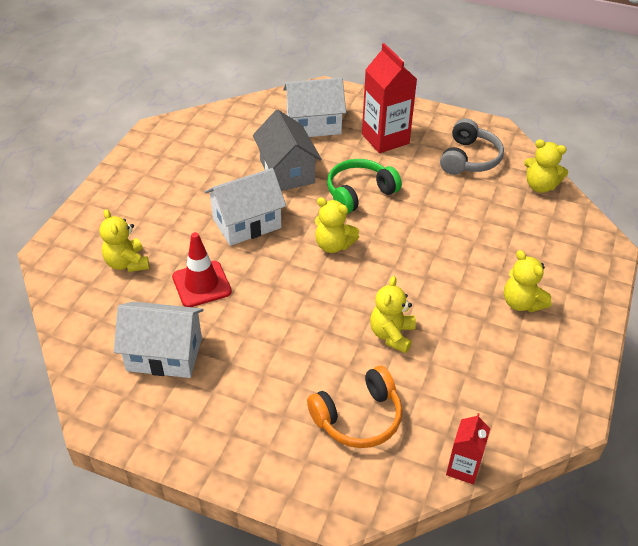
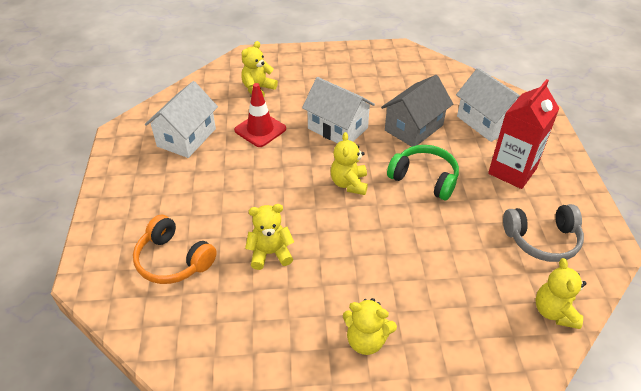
camera: 65 degrees right, 0 degrees up
(164, 354) = (186, 137): white house -> white house turned 45 degrees clockwise
(463, 468) = (148, 347): red carton -> none
(521, 303) = (366, 340): yellow teddy bear -> yellow teddy bear turned 105 degrees counterclockwise

